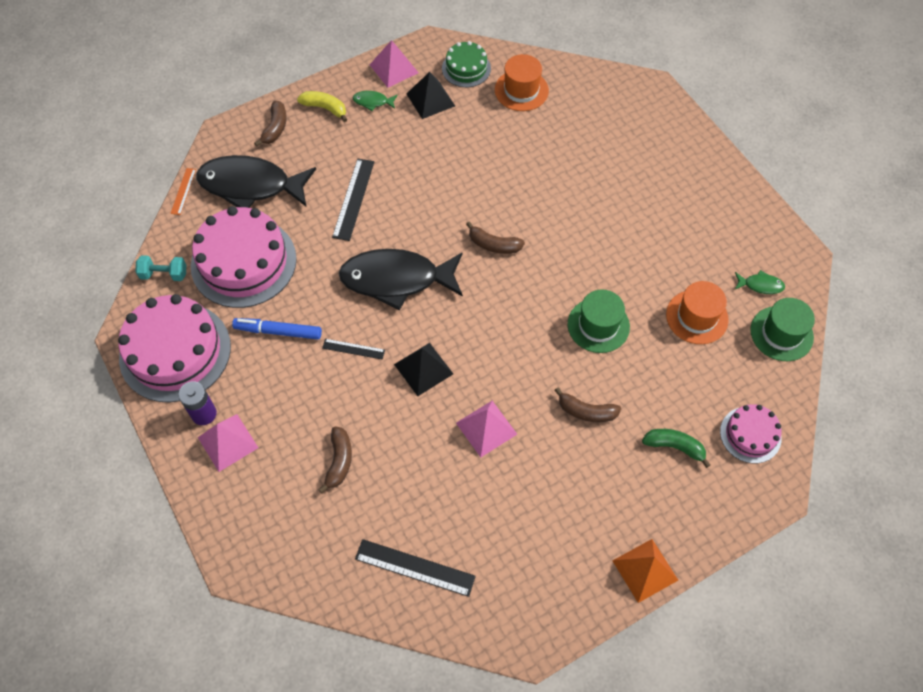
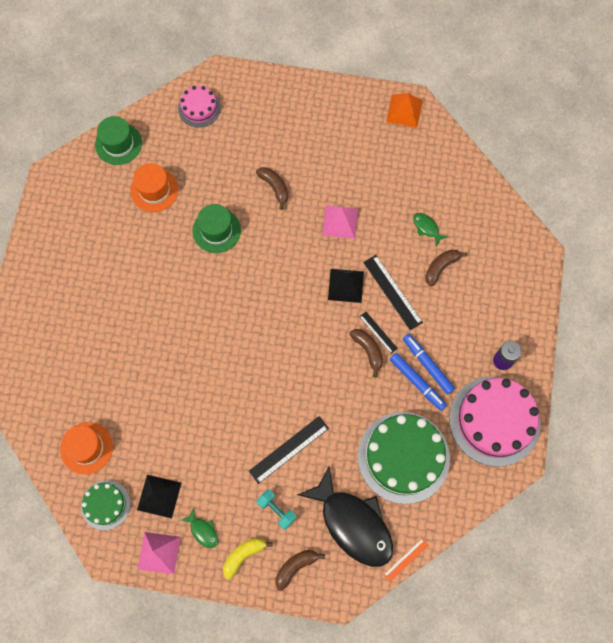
camera: 140 degrees left, 10 degrees up
(164, 274) = (465, 491): turquoise dumbbell -> turquoise dumbbell (276, 510)
(228, 442) = (499, 330): pink pyramid -> none
(243, 262) = (403, 457): pink cake -> green cake
(280, 354) = (427, 365): none -> blue marker
(325, 108) = (243, 555): yellow banana -> yellow banana turned 75 degrees clockwise
(396, 279) = (311, 360): black fish -> none
(415, 567) = (442, 179): black ruler -> black ruler (392, 292)
(494, 245) = (227, 335): brown banana -> brown banana (368, 350)
(645, 570) = (324, 90): orange pyramid -> orange pyramid (404, 111)
(674, 447) = (246, 133): green banana -> none
(760, 285) = (96, 179): green fish -> green fish (426, 228)

